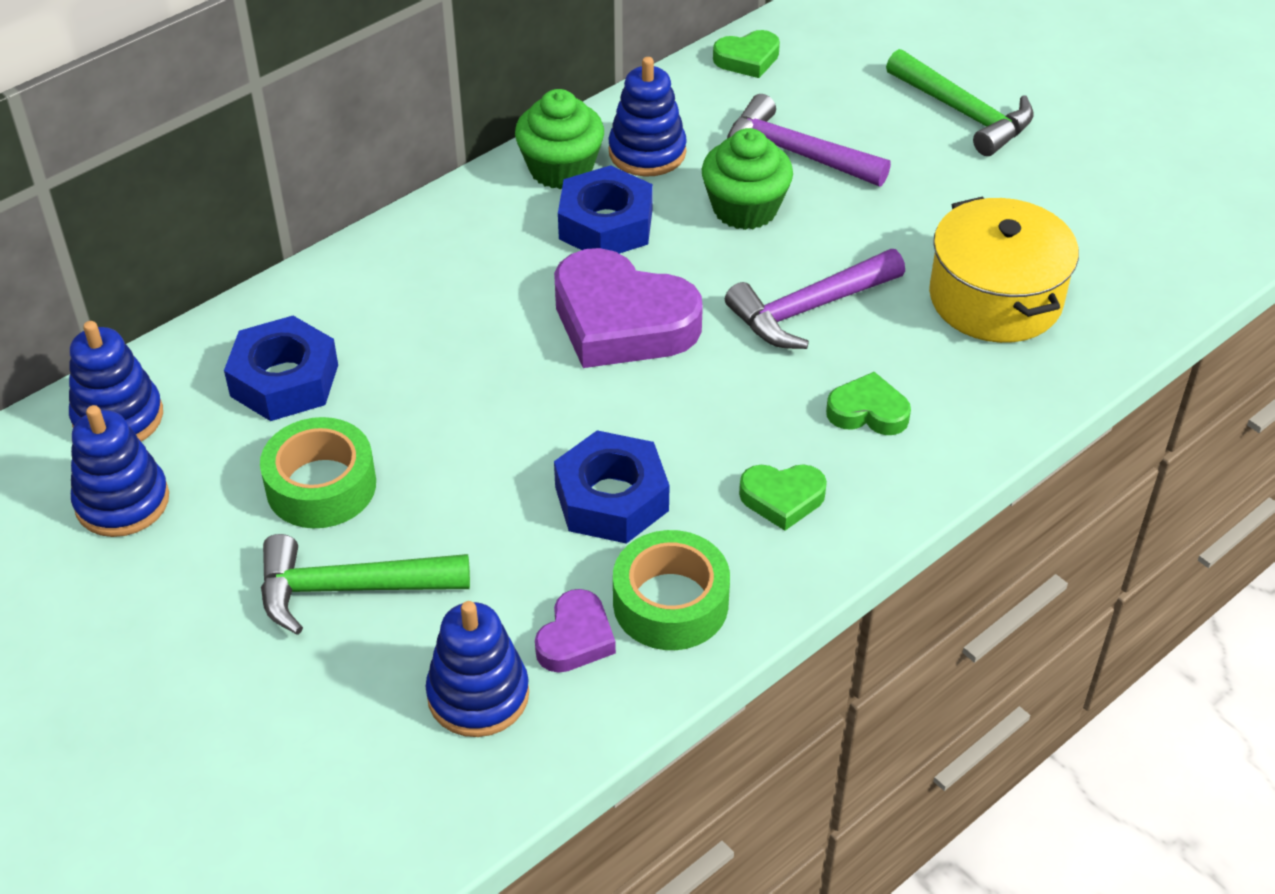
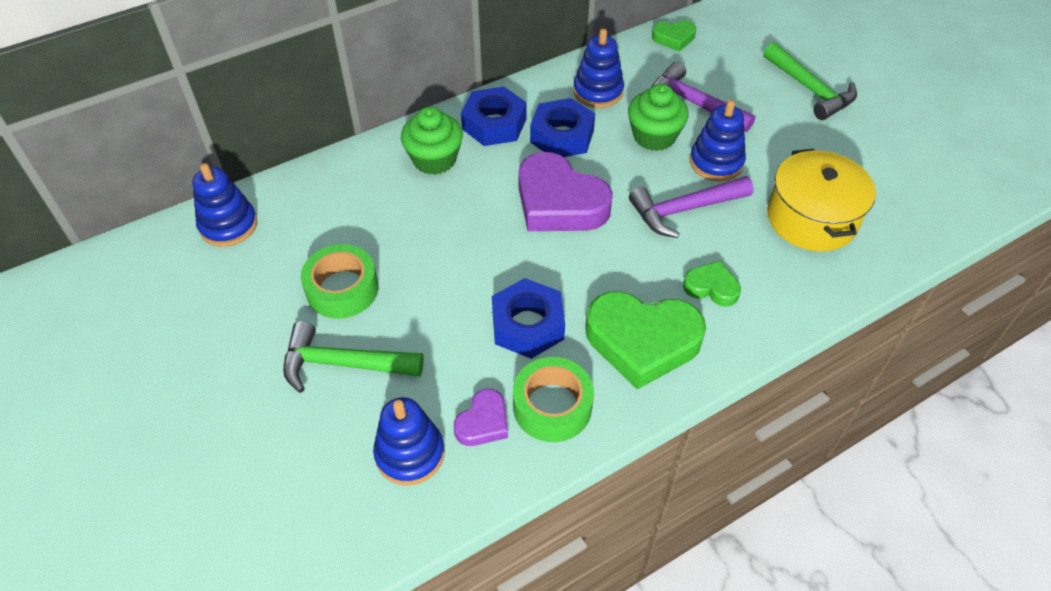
camera: 10 degrees right, 5 degrees up
(122, 501) = (216, 282): blue stacking toy -> blue stacking toy (716, 162)
(284, 380) = (336, 214): blue nut -> blue nut (494, 124)
(561, 169) = (541, 96): green cupcake -> green cupcake (434, 159)
(782, 498) = (642, 341): green heart -> green heart, size x2.00

